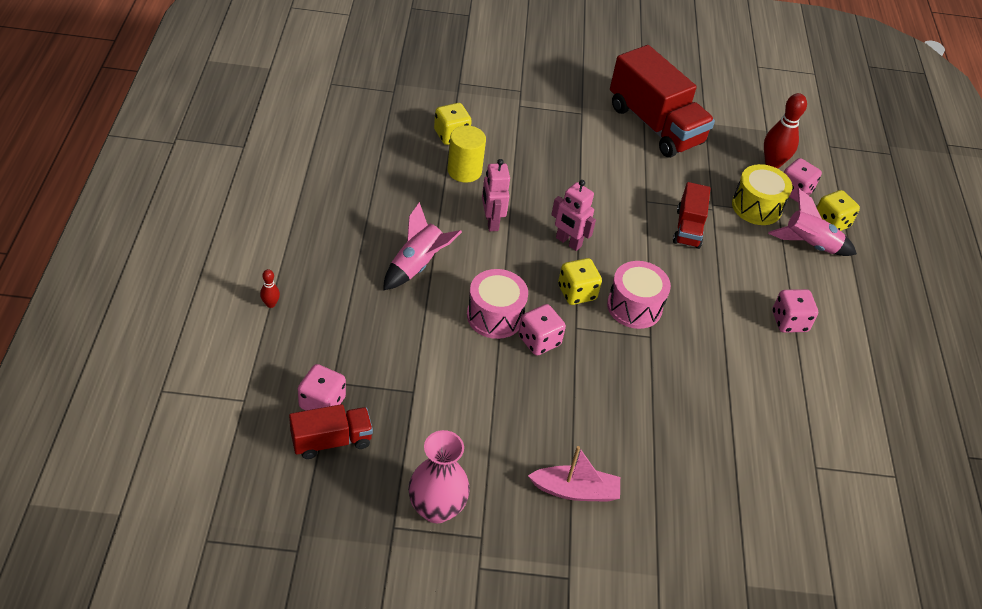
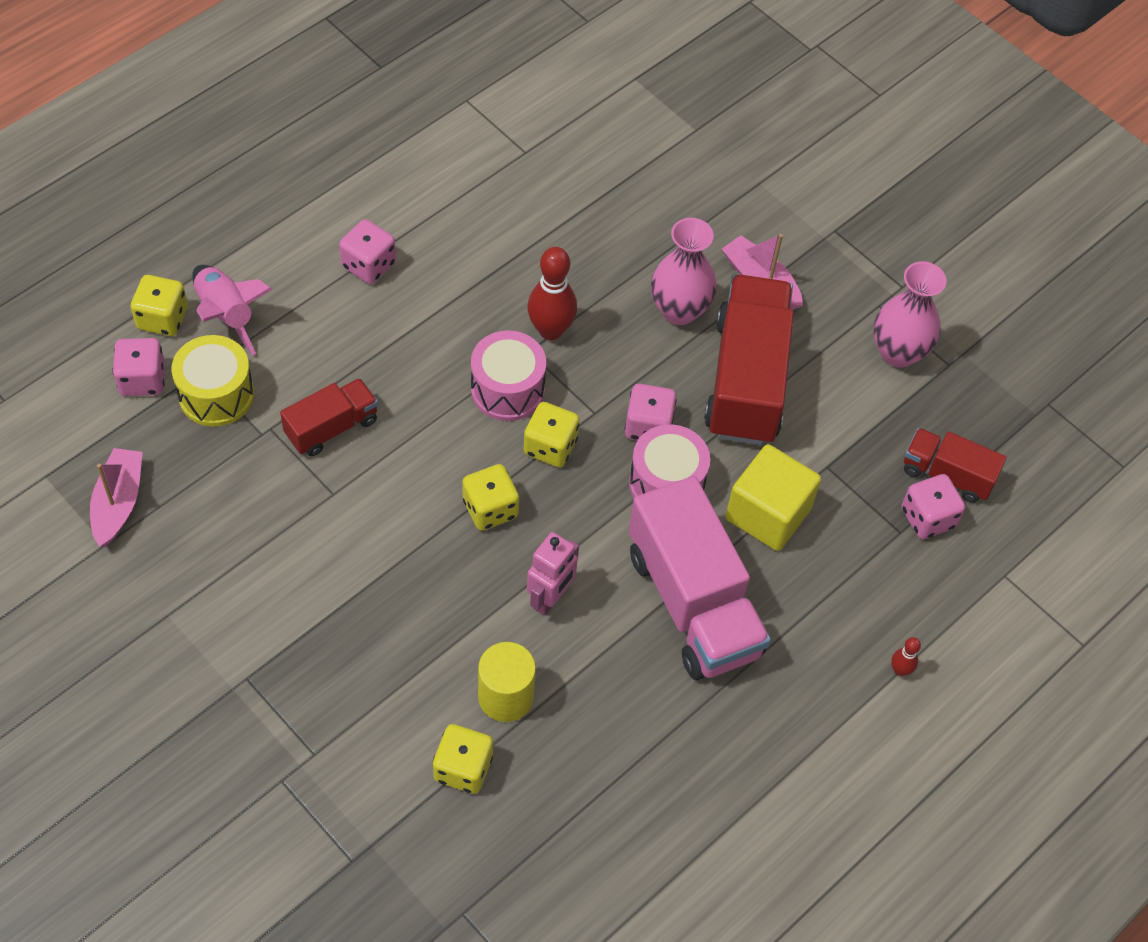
camera: 135 degrees left, 10 degrees up
(417, 265) = (693, 603): pink rocket -> pink truck
(422, 338) = (768, 514): none -> yellow cube
(568, 242) = (490, 509): pink robot -> yellow dice
(601, 428) = (679, 310): none -> pink vase
(655, 125) = (176, 588): red truck -> red truck (746, 380)
(724, 139) = (118, 502): none -> pink boat
(772, 163) = (111, 429): red bowling pin -> red bowling pin (550, 330)

